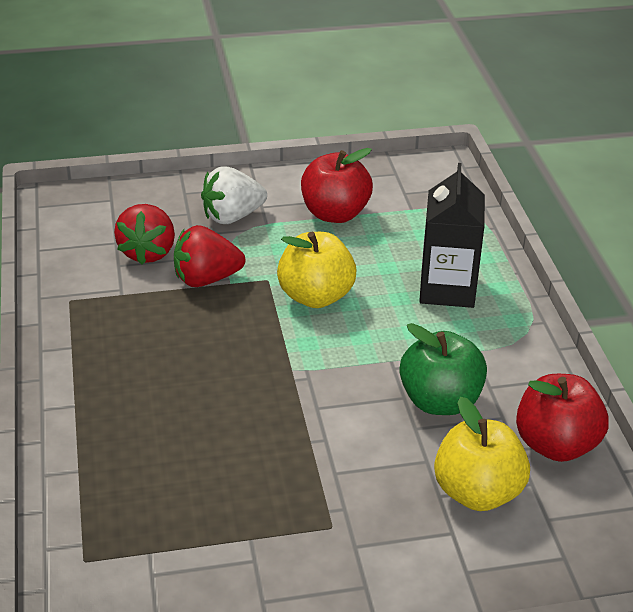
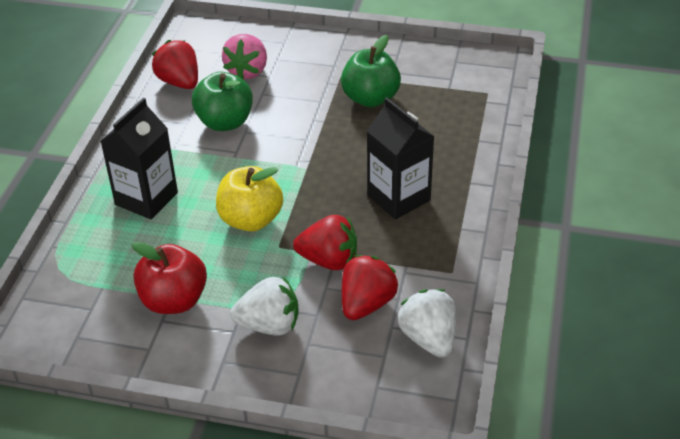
camera: 155 degrees left, 5 degrees up
(76, 240) = (428, 338): none -> white strawberry
(159, 361) = (398, 198): none -> black carton
(263, 495) = (370, 98): none -> green apple
(477, 492) = (247, 71): yellow apple -> pink strawberry
(556, 445) = (179, 82): red apple -> red strawberry

